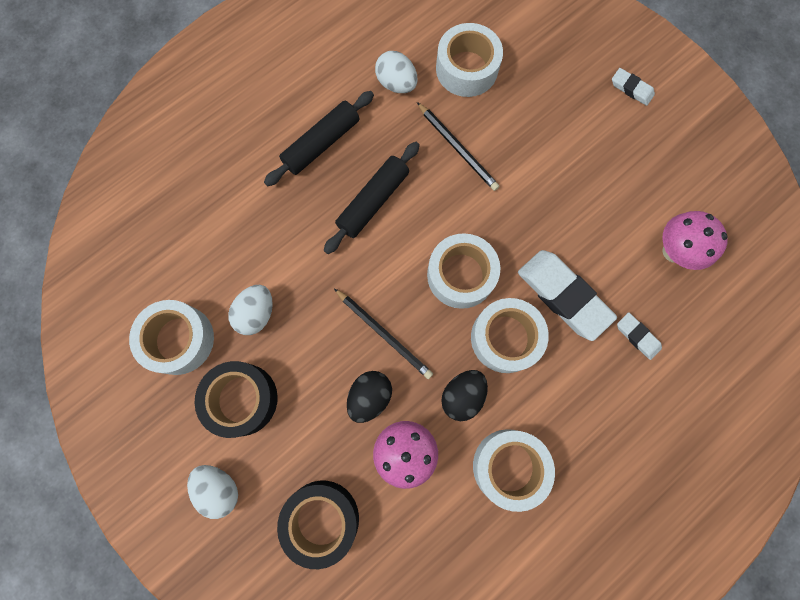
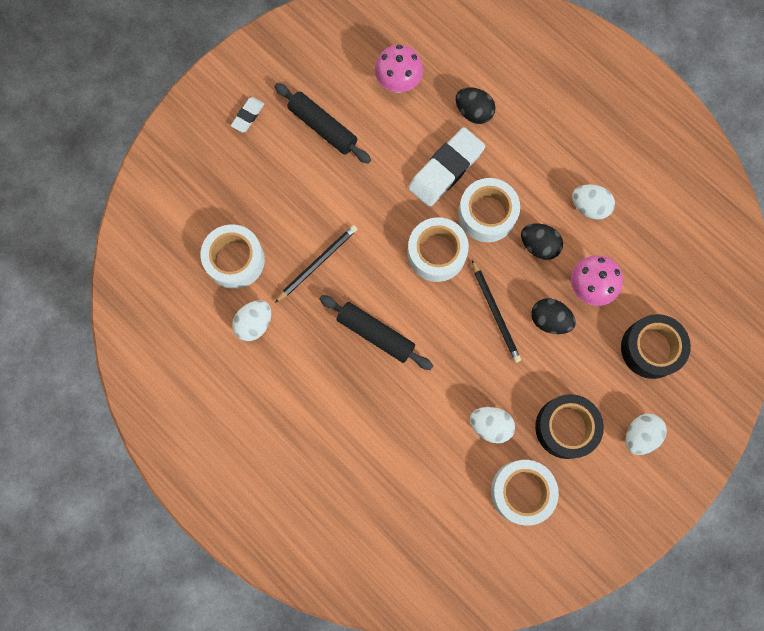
camera: 95 degrees left, 0 degrees up
(321, 143) = (321, 387): black rolling pin -> black rolling pin (322, 127)
(384, 334) = (495, 313): black pencil -> black pencil turned 120 degrees clockwise
(509, 467) = (589, 207): white tape -> white egg
(637, 336) = (473, 112): white eraser -> black egg

